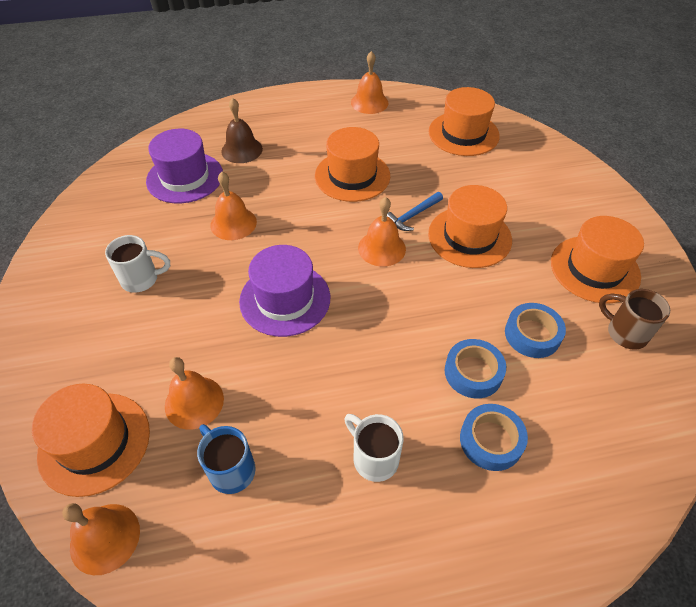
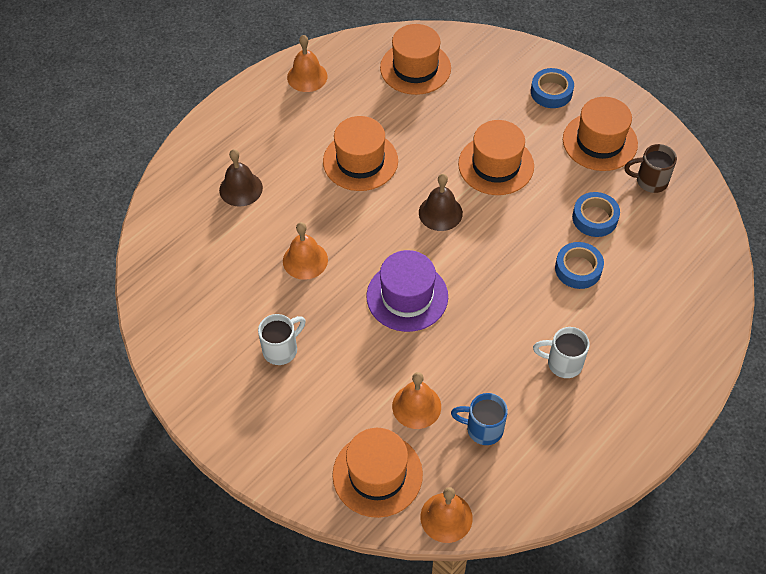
camera: 35 degrees left, 5 degrees up
(185, 177) = (219, 244): purple hat -> none
(381, 248) = (440, 213): orange bell -> brown bell
(413, 215) = (439, 170): blue hammer -> none
(491, 440) = (622, 306): blue tape -> blue tape (551, 92)

